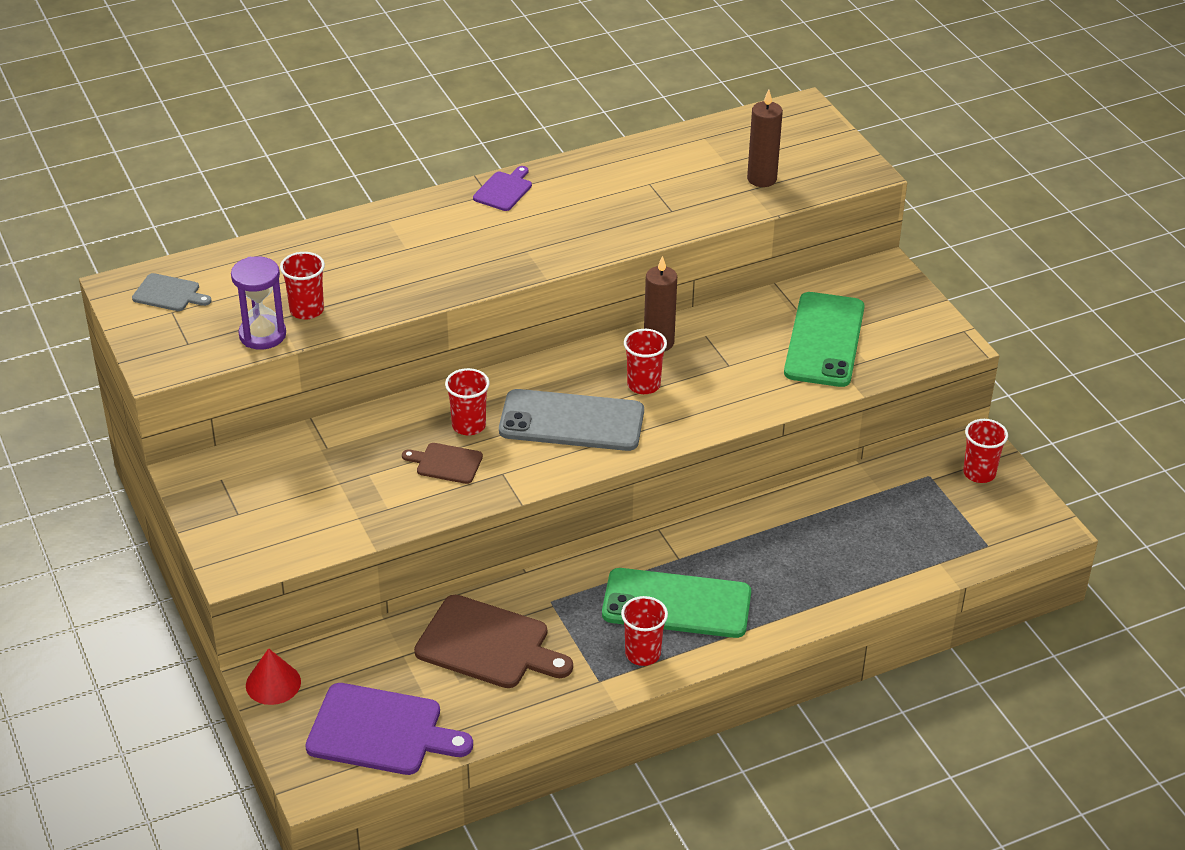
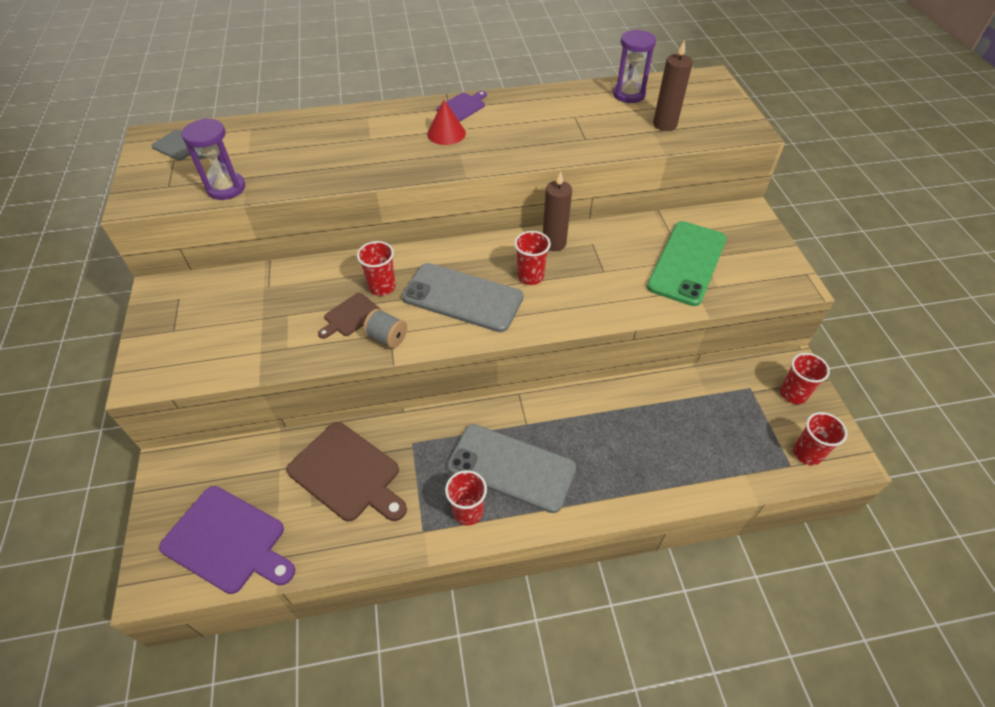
camera: 15 degrees right, 10 degrees up
(273, 683) = (170, 473): red cone -> red cone (446, 133)
(306, 310) = (270, 174): red cup -> red cup (807, 453)
(446, 463) = (350, 316): brown cutting board -> brown cutting board turned 75 degrees counterclockwise
(501, 478) = (387, 337): none -> grey spool
(676, 604) = (511, 467): green phone -> grey phone
(707, 145) = (628, 94): none -> purple hourglass

